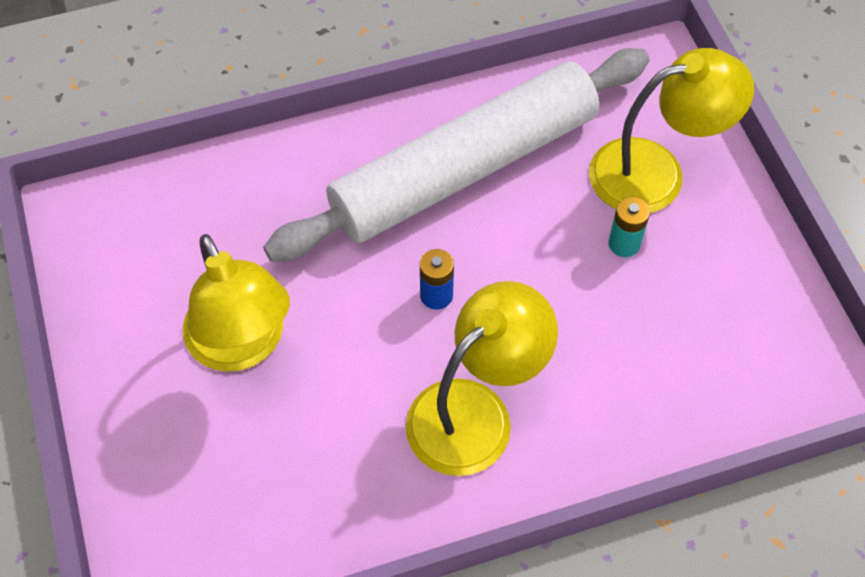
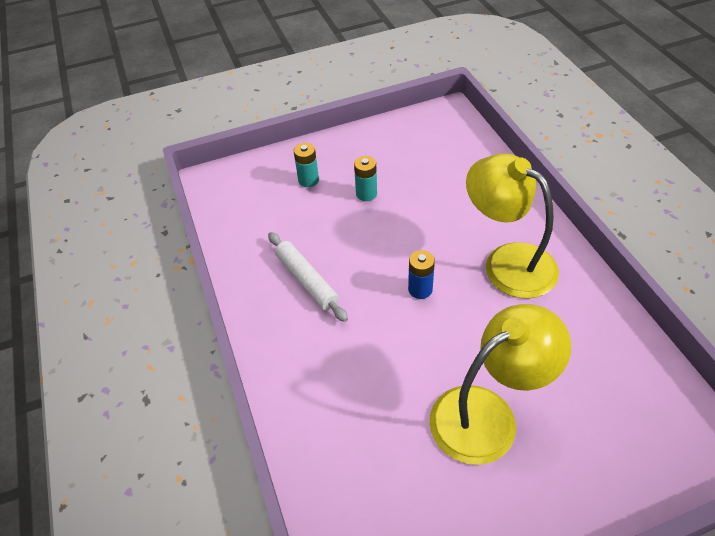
camera: 90 degrees left, 10 degrees down
(464, 169) = (306, 280): white rolling pin -> white rolling pin, size x0.41
(655, 172) = (308, 180): yellow lamp -> turquoise battery

